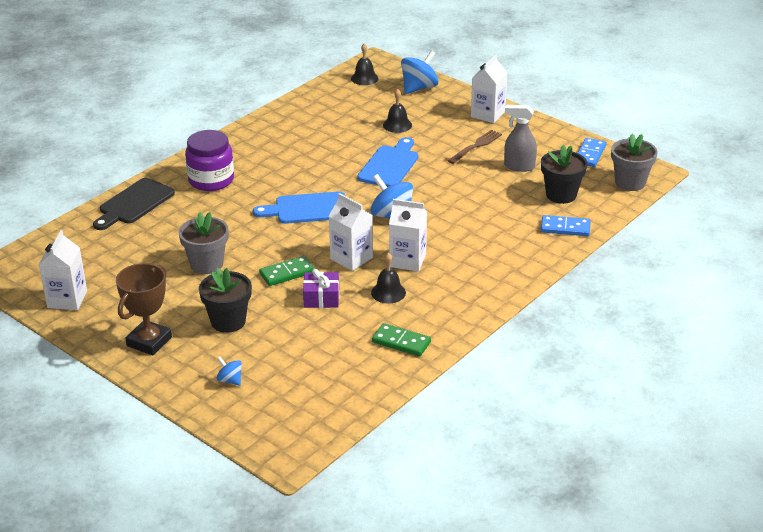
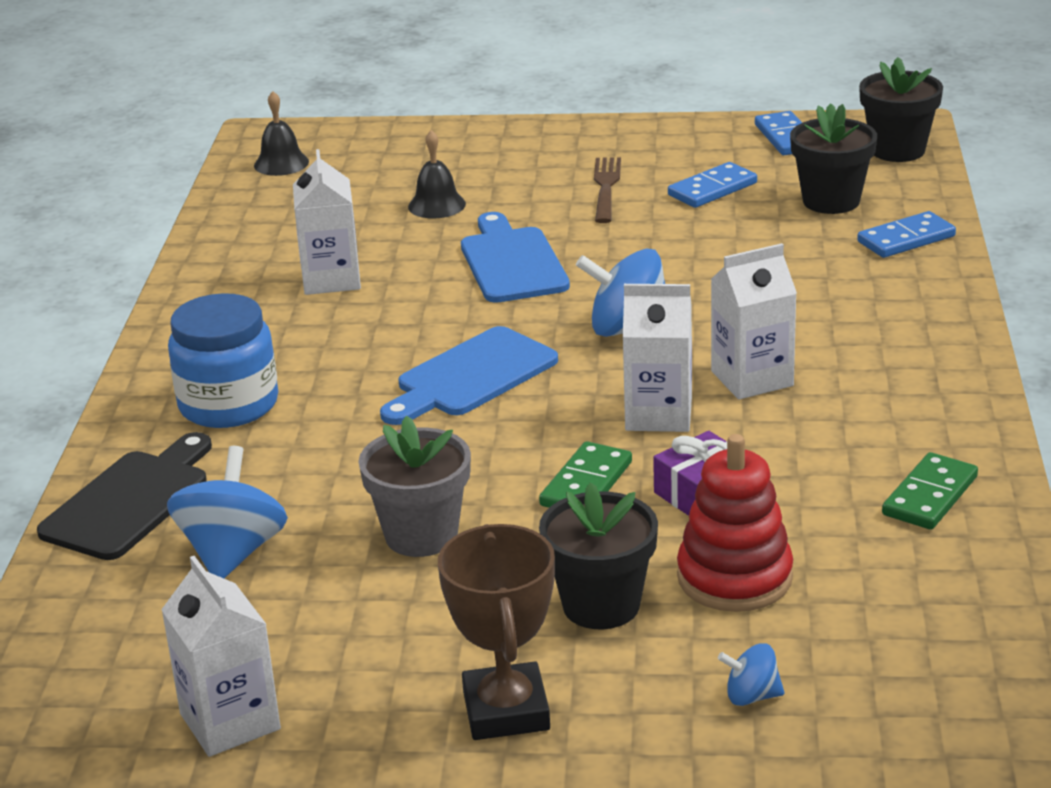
camera: 35 degrees left, 5 degrees down
(134, 203) = (130, 501): black cutting board -> black cutting board turned 150 degrees counterclockwise
(211, 180) = (228, 404): purple jar -> blue jar
(286, 335) = (734, 577): none -> red stacking toy
(388, 292) = (795, 436): black bell -> none
(401, 342) = (930, 496): green domino -> green domino turned 45 degrees counterclockwise
(419, 88) = (393, 146): blue spinning top -> blue spinning top (232, 553)
(487, 114) = (557, 142): white carton -> white carton (331, 279)
(519, 166) = (712, 189): grey spray bottle -> blue domino
(630, 182) = (897, 150): grey flower pot -> black flower pot

